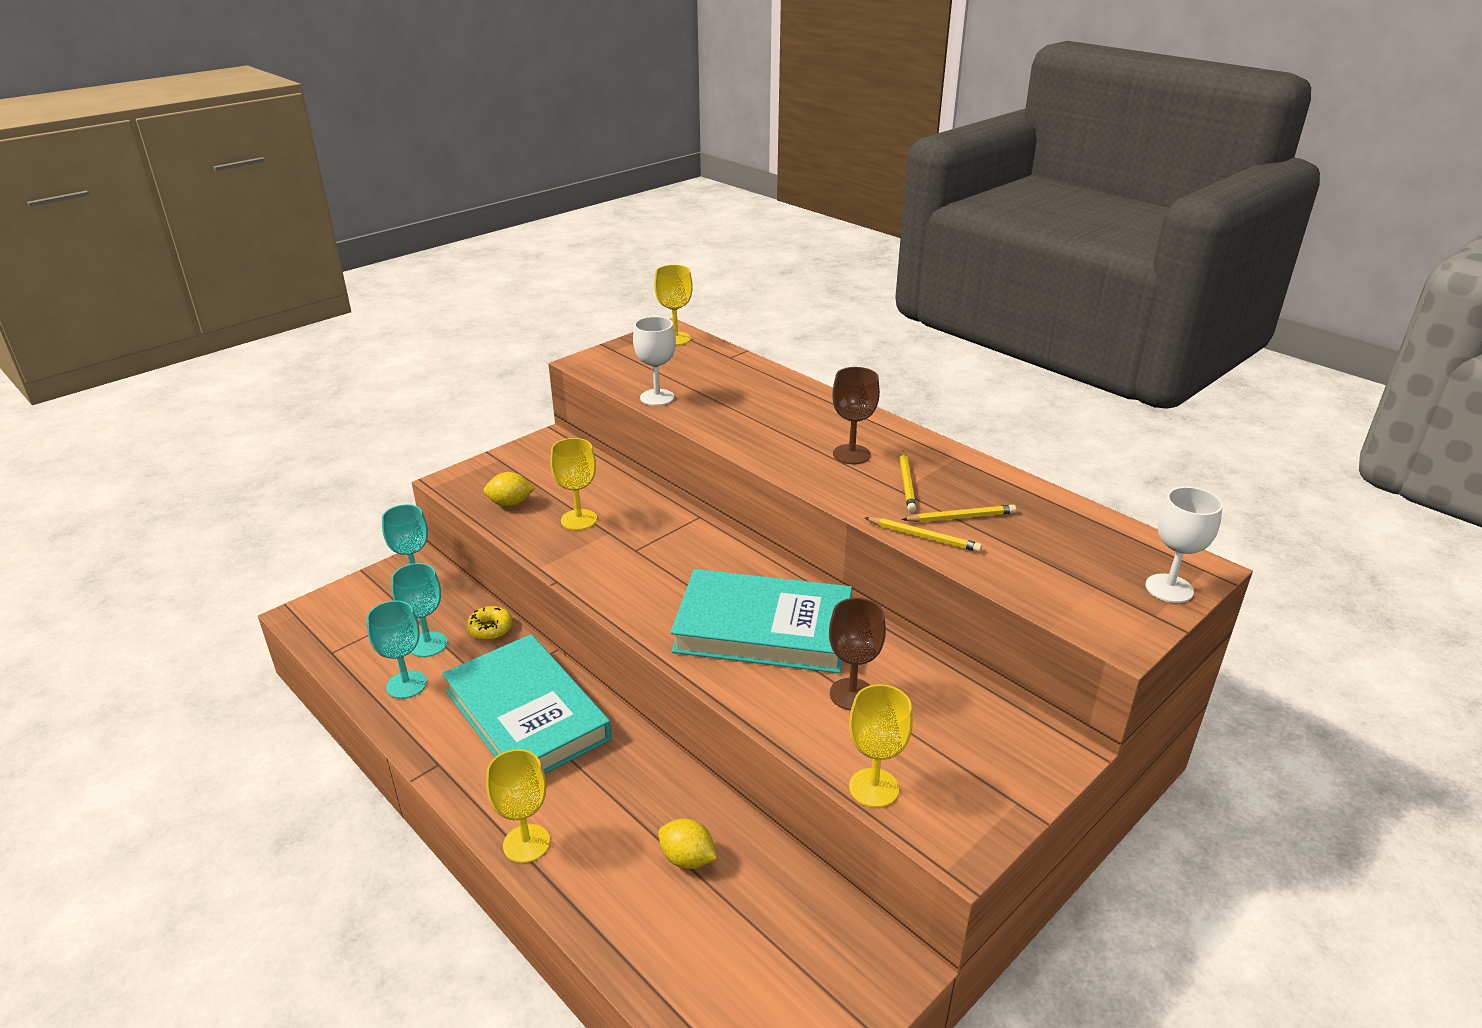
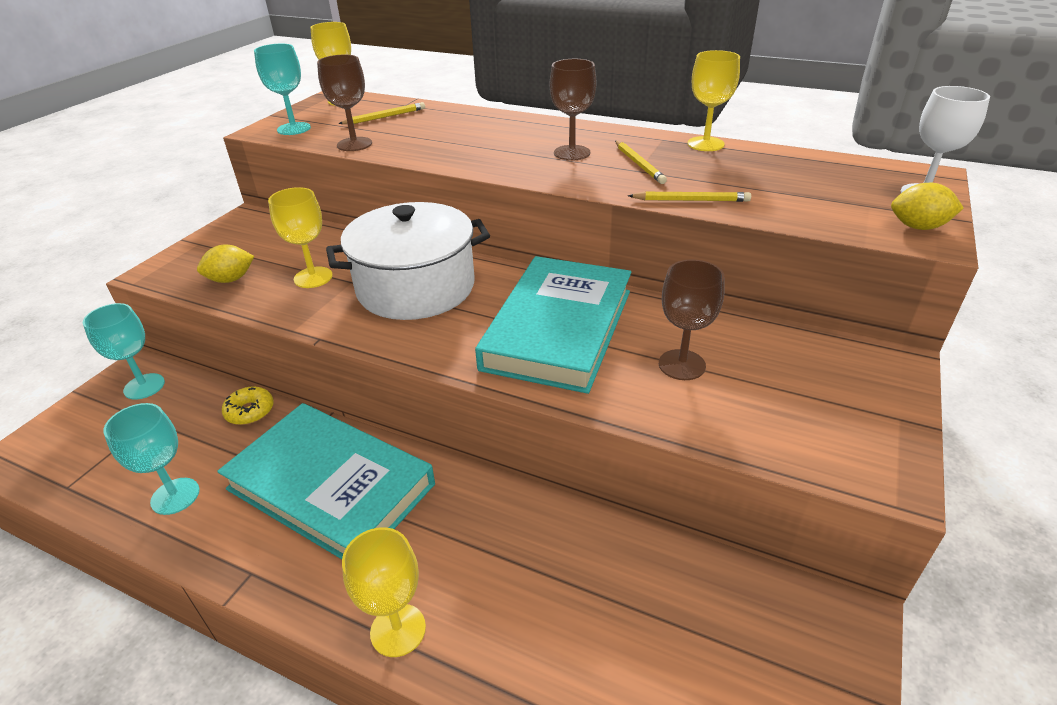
camera: 20 degrees left, 5 degrees up
(428, 644) = (184, 446): turquoise goblet -> turquoise goblet (294, 129)
(657, 397) = (354, 144): white goblet -> brown goblet
(661, 553) = (416, 287): none -> white pot
(687, 859) = (581, 582): yellow lemon -> yellow lemon (918, 227)
(763, 628) = (558, 329): turquoise book -> turquoise book turned 60 degrees counterclockwise
(874, 788) = (768, 447): yellow goblet -> yellow goblet (705, 144)
(961, 517) = (708, 179): yellow pencil -> yellow pencil (385, 117)

